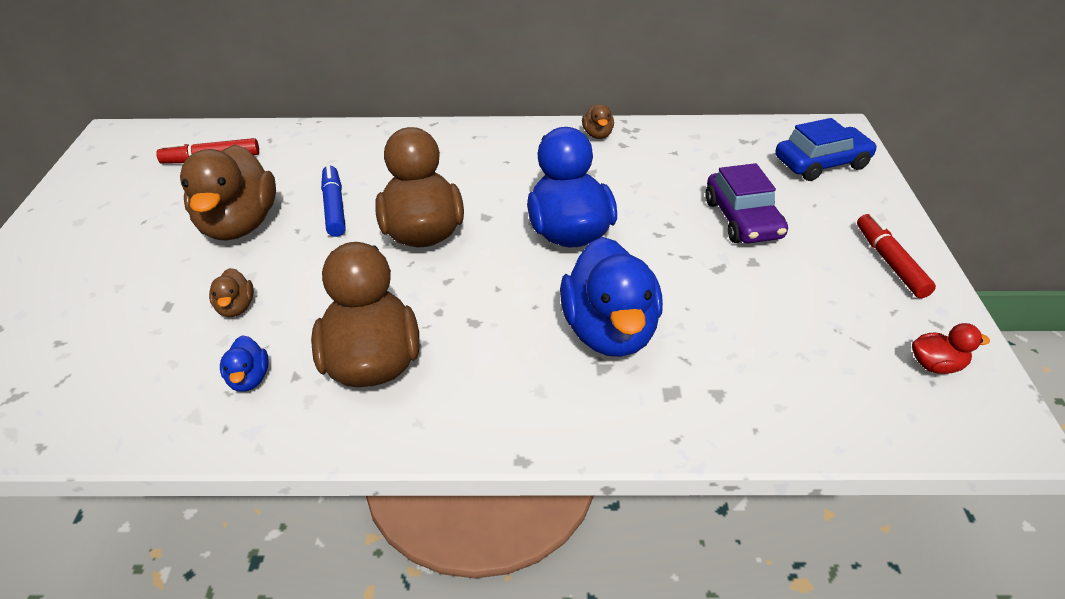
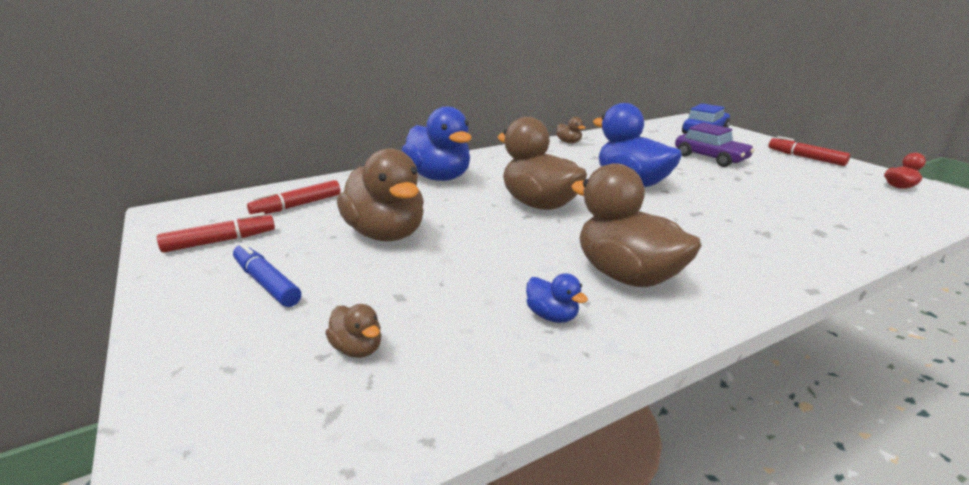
camera: 30 degrees left, 15 degrees down
(113, 187) = (220, 241): none -> red marker
(236, 307) = (466, 279): brown duck -> brown duck (357, 349)
(334, 207) = (451, 207): blue marker -> blue marker (266, 283)
(610, 332) = (738, 217): blue duck -> blue duck (439, 177)

